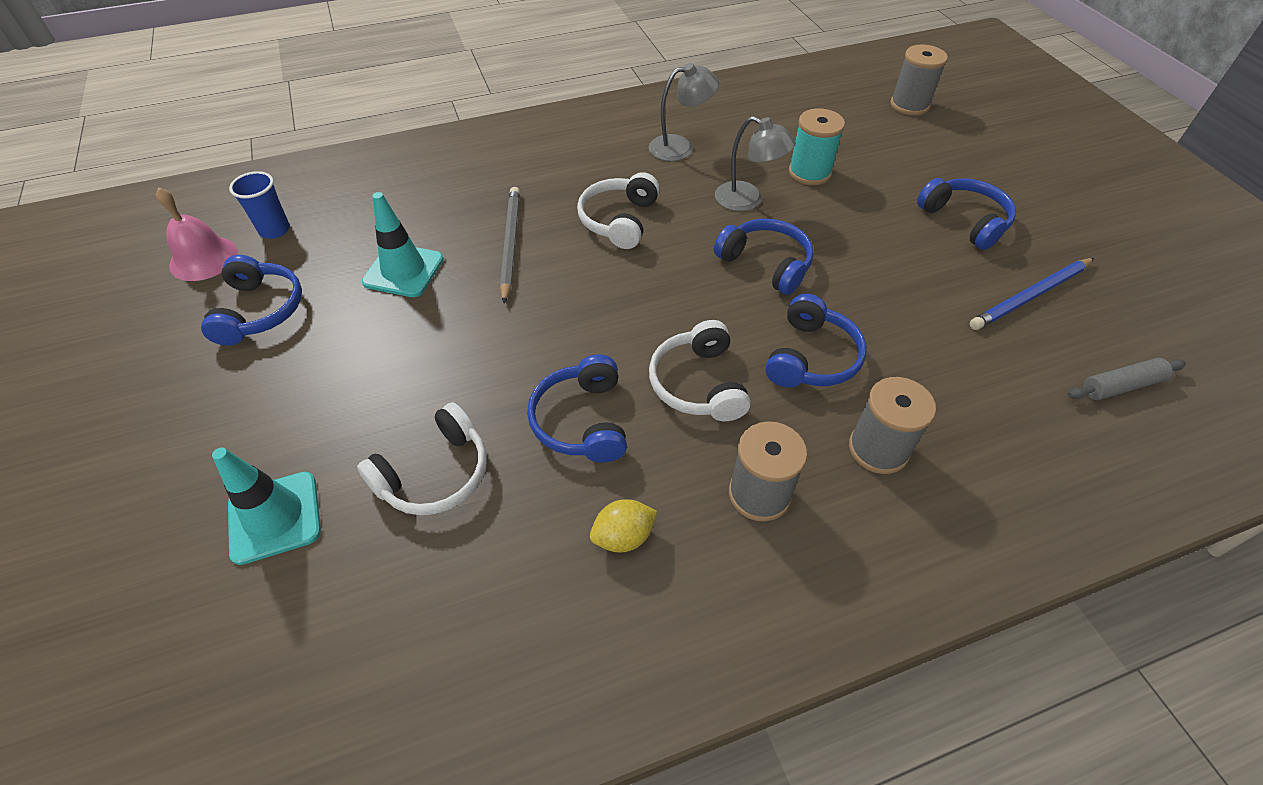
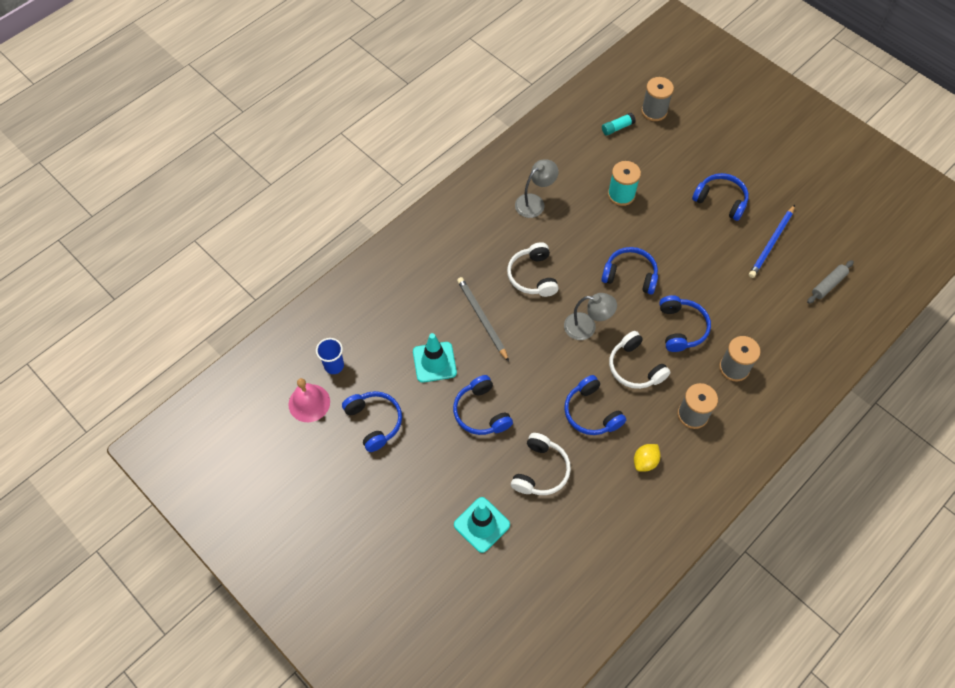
camera: 25 degrees left, 10 degrees up
(413, 355) = (481, 412): none -> blue headphones
(747, 200) = (597, 231): grey lamp -> grey lamp (587, 327)
(846, 107) = (617, 128): none -> turquoise glue stick

